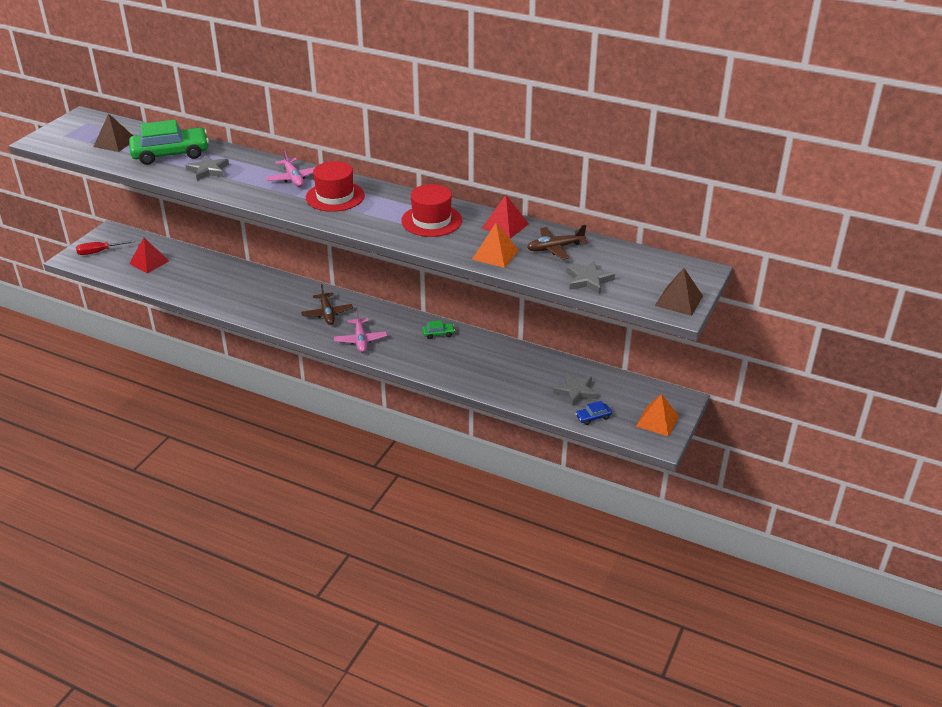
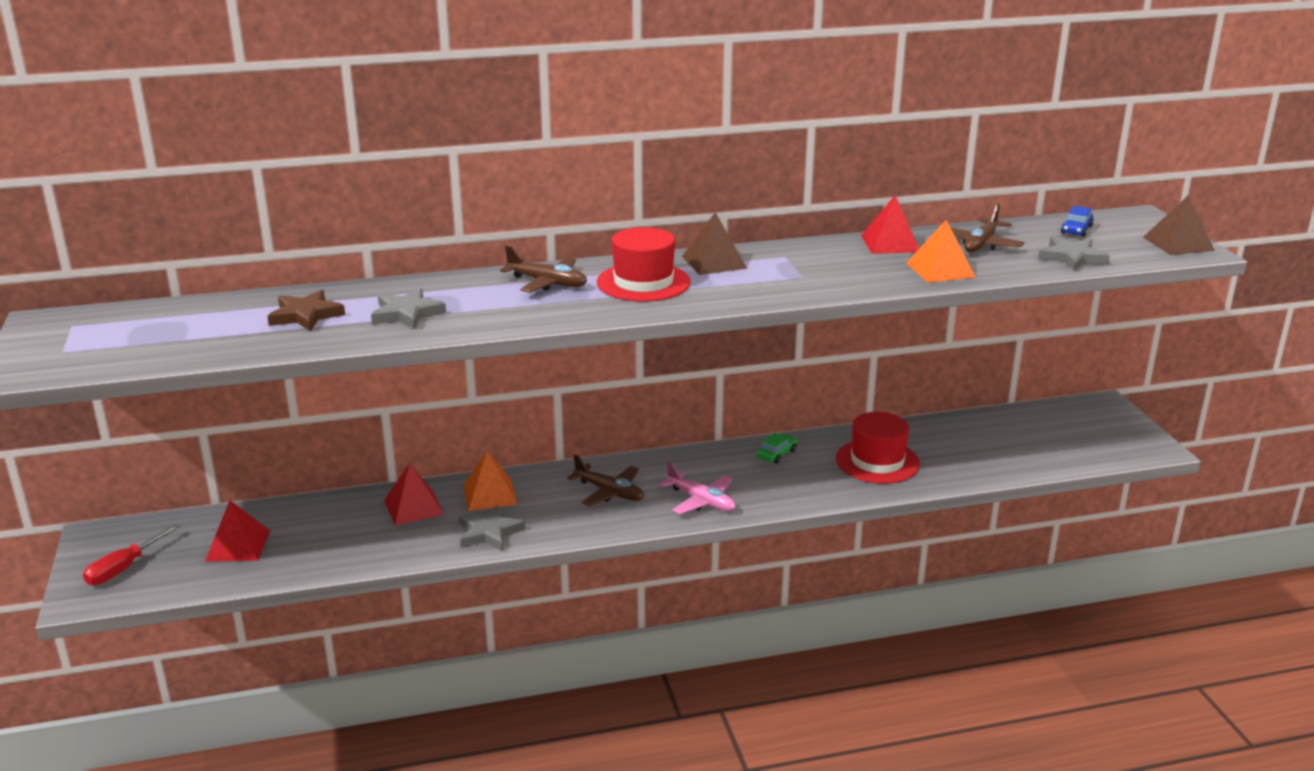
camera: 40 degrees left, 10 degrees down
(115, 142) = (179, 331): brown pyramid -> brown pyramid (714, 262)
(170, 154) = (305, 315): green car -> brown star
(237, 278) = (413, 507): none -> red pyramid
(293, 178) = (547, 283): pink plane -> brown plane
(431, 221) = (806, 265): red hat -> red hat (877, 461)
(575, 391) = (1007, 442): grey star -> grey star (489, 532)
(593, 417) = (1064, 457): blue car -> blue car (1076, 230)
(657, 421) = (1120, 432): orange pyramid -> orange pyramid (490, 494)

